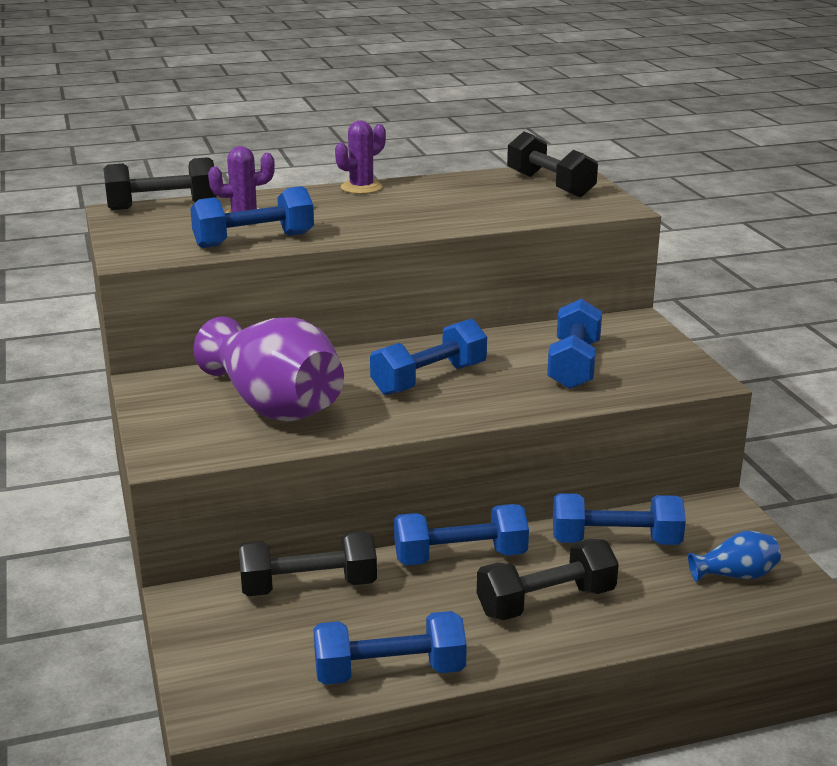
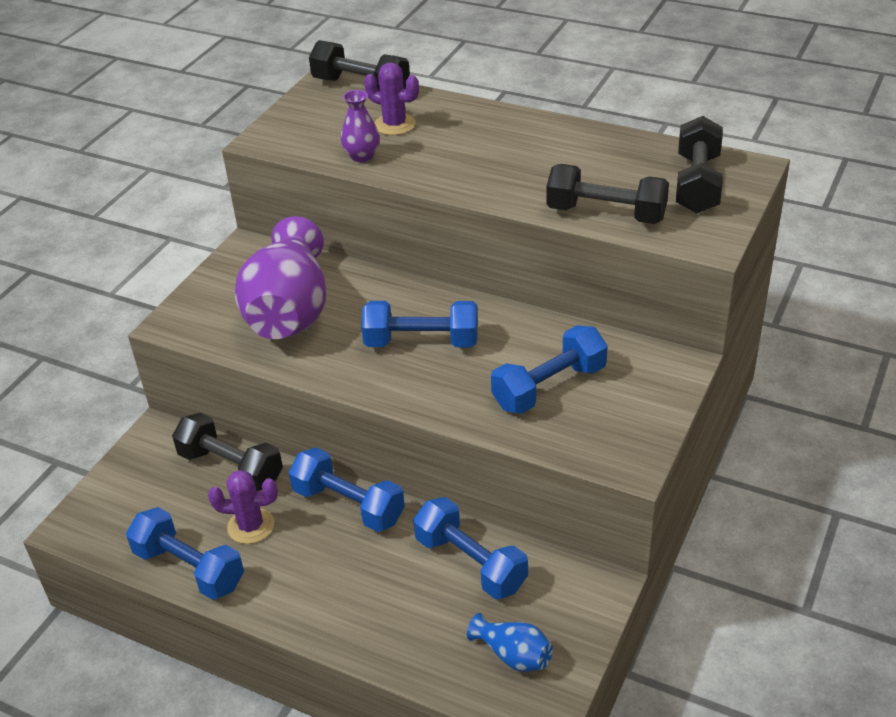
camera: 45 degrees right, 15 degrees up
(254, 240) = (362, 156): blue dumbbell -> purple vase
(361, 188) = (532, 122): purple cactus -> purple cactus (251, 526)
(546, 602) = (350, 582): black dumbbell -> black dumbbell (606, 214)

